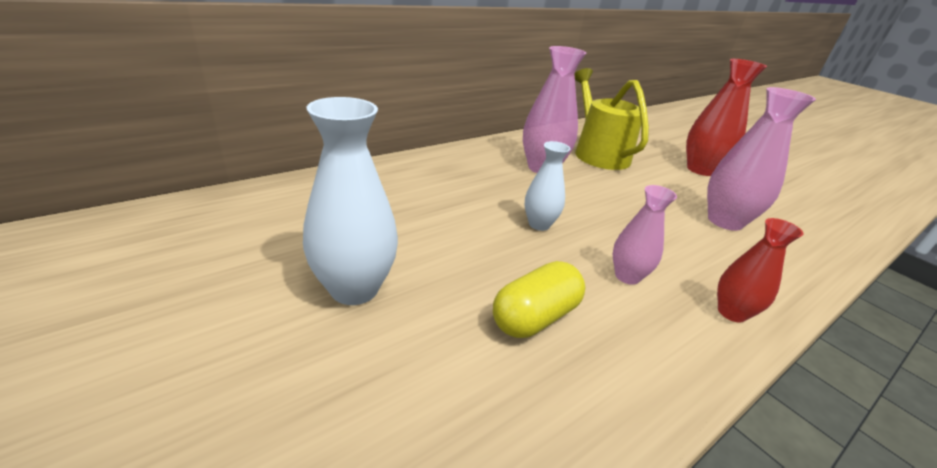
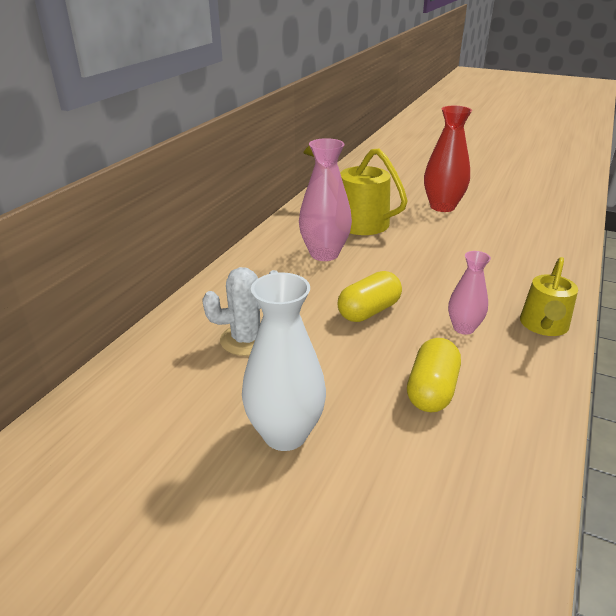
camera: 25 degrees left, 0 degrees up
(405, 204) = (246, 340): none -> white cactus
(539, 224) = (369, 311): white vase -> yellow capsule
(725, 221) = (491, 250): pink vase -> none
(731, 312) = (543, 326): red vase -> yellow watering can

